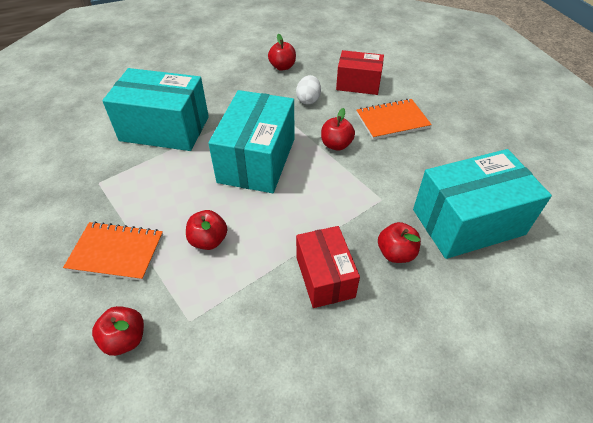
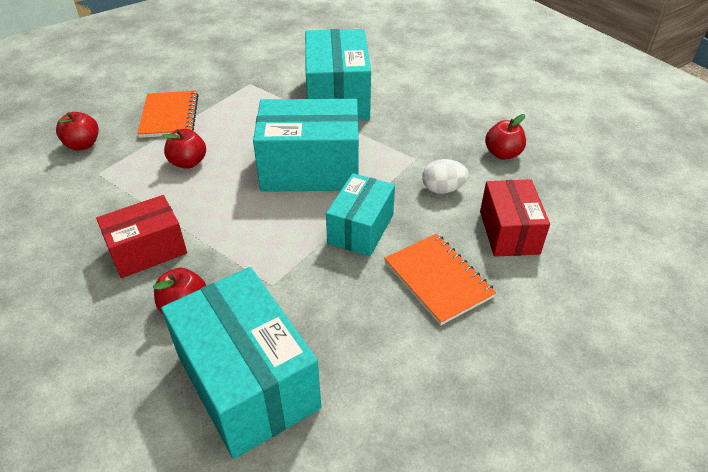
camera: 75 degrees right, 5 degrees down
(336, 145) = (361, 229): red apple -> turquoise box

